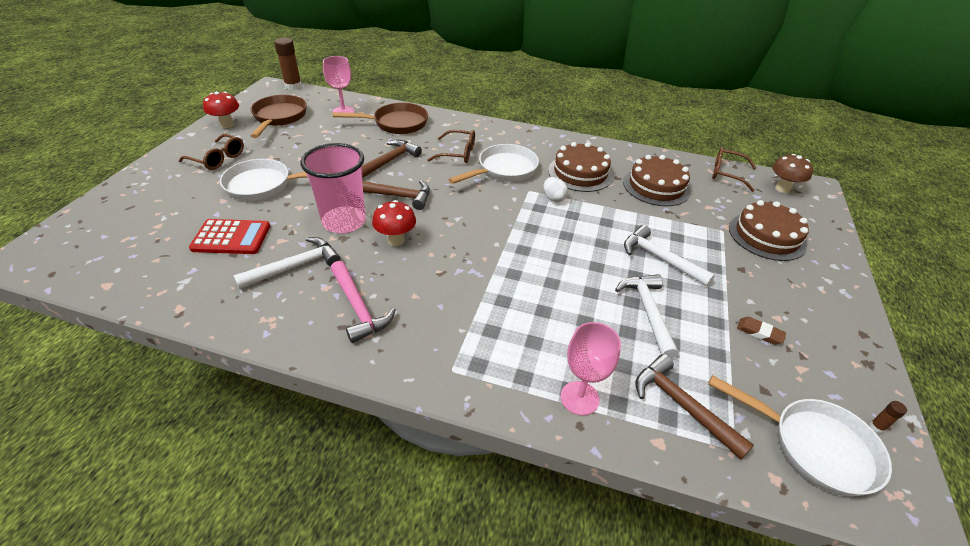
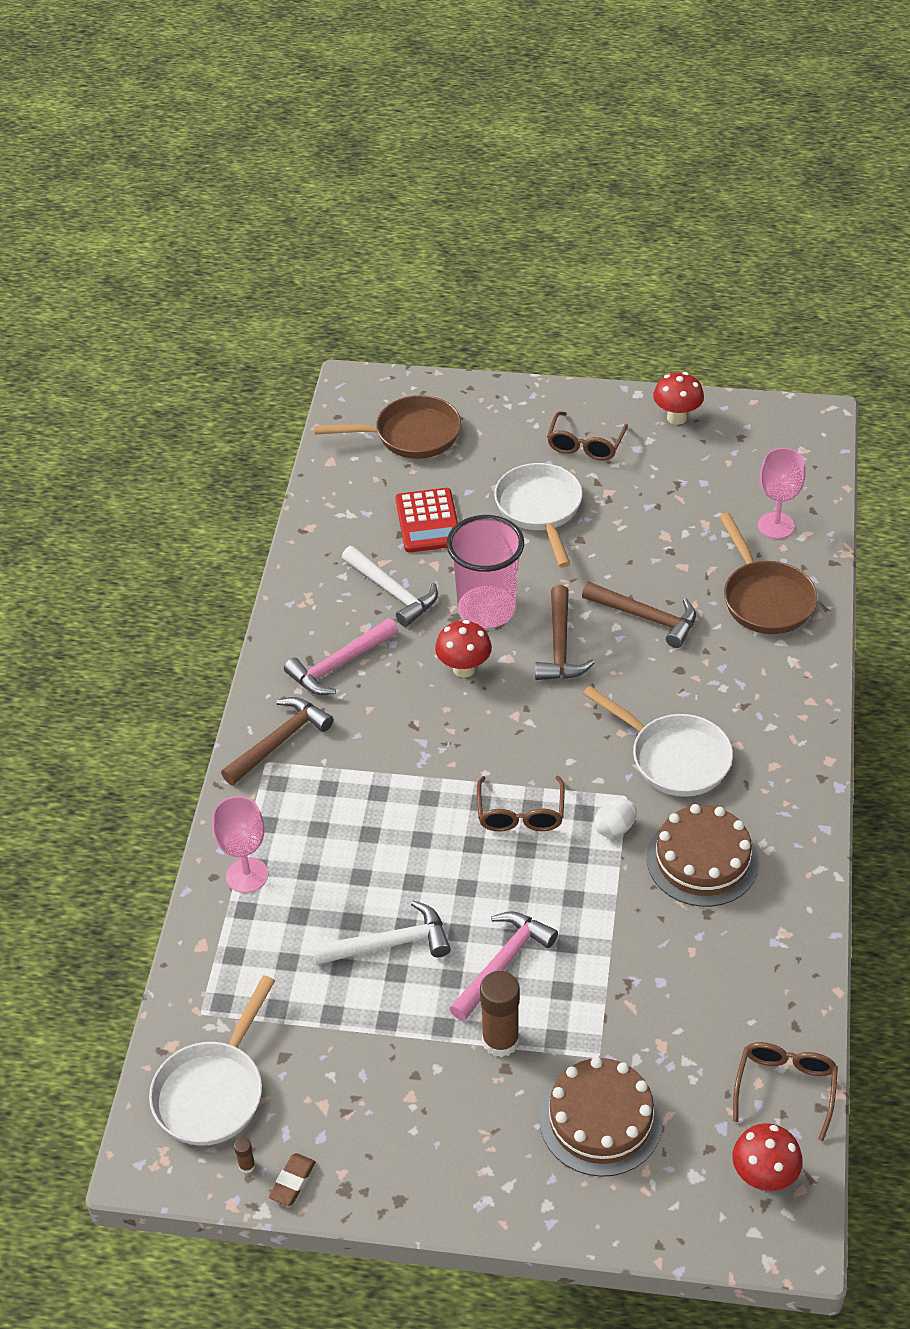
camera: 85 degrees right, 5 degrees up
(279, 117) = (722, 462): brown pan -> brown pan (410, 435)
(293, 86) = (834, 441): brown glue stick -> brown glue stick (500, 1041)
(457, 153) = (702, 693): brown glasses -> brown glasses (520, 813)
(656, 186) = (699, 970): brown cake -> none
(659, 258) = (503, 963): white hammer -> pink hammer
(681, 405) = (250, 969): brown hammer -> brown hammer (279, 741)
(759, 332) = (377, 1068): brown eraser -> brown eraser (292, 1181)
(782, 189) = (763, 1177): brown mushroom -> red mushroom

